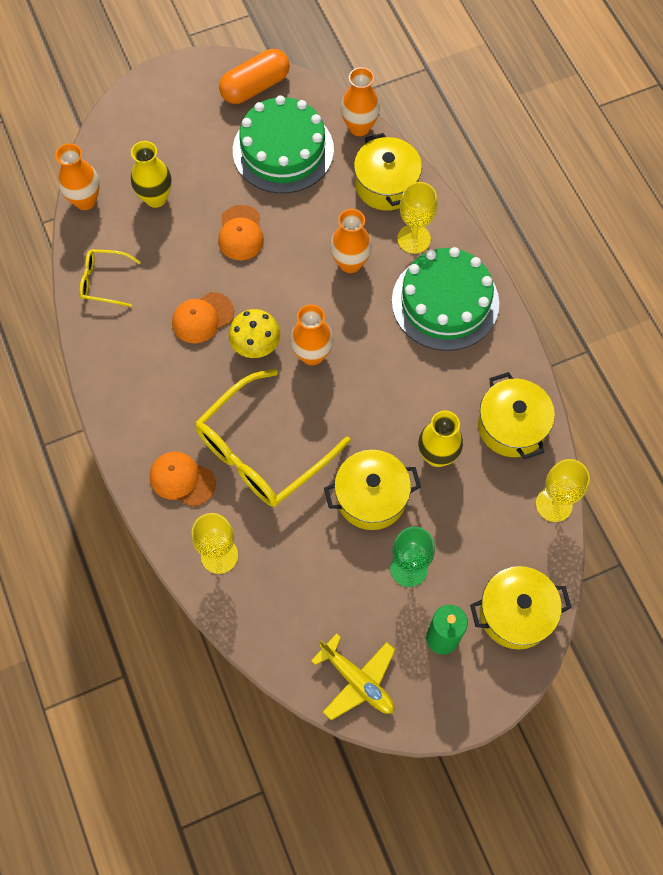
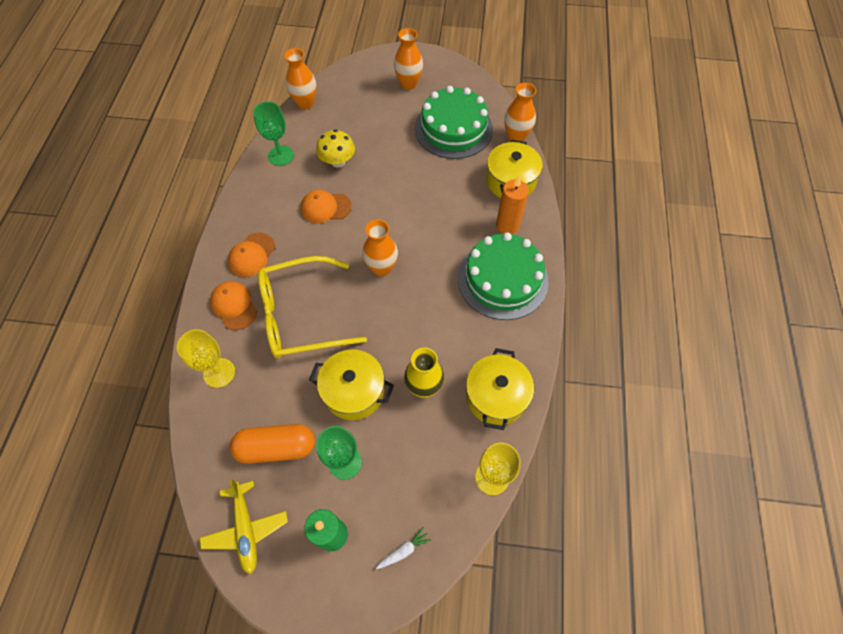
camera: 30 degrees right, 5 degrees down
(104, 281) = (280, 155): yellow glasses -> green goblet
(156, 198) = (350, 121): yellow vase -> none
(240, 233) = (389, 166): orange cap -> orange cap (252, 255)
(255, 87) = (461, 84): orange capsule -> orange capsule (276, 447)
(256, 345) = (348, 242): yellow mushroom -> yellow mushroom (338, 161)
(350, 263) = (450, 220): orange vase -> orange vase (409, 84)
(414, 239) = (507, 225): yellow goblet -> orange candle
(515, 613) = (404, 550): yellow pot -> white carrot

